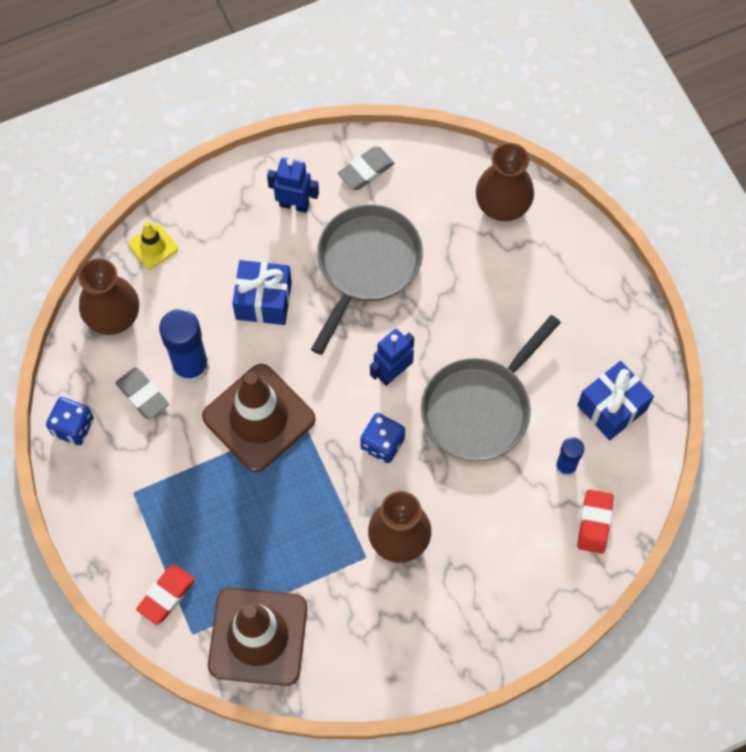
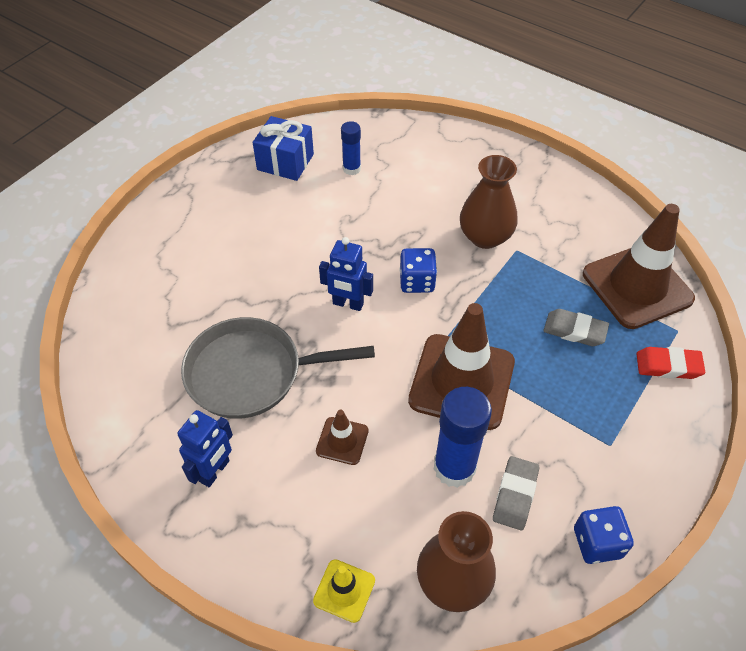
camera: 120 degrees left, 15 degrees down
(263, 301) = (342, 441): blue gift -> brown traffic cone
(294, 204) = (215, 471): blue robot -> blue robot turned 135 degrees counterclockwise
(366, 170) = (141, 425): grey eraser -> grey eraser (574, 330)
(480, 408) = (340, 234): grey pan -> none
(502, 204) = (130, 299): brown vase -> none
(594, 523) = (383, 139): red eraser -> none

